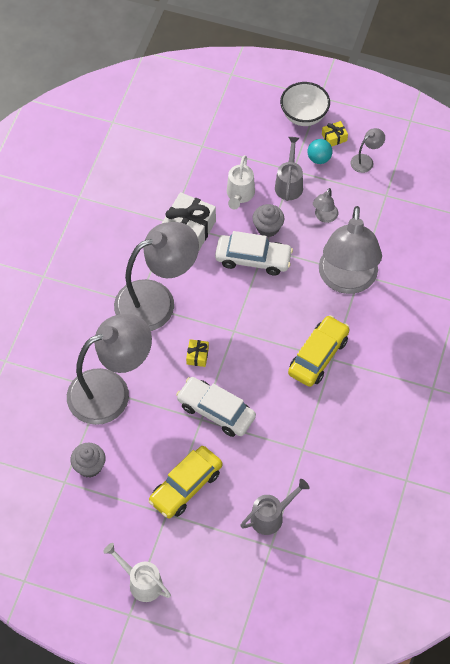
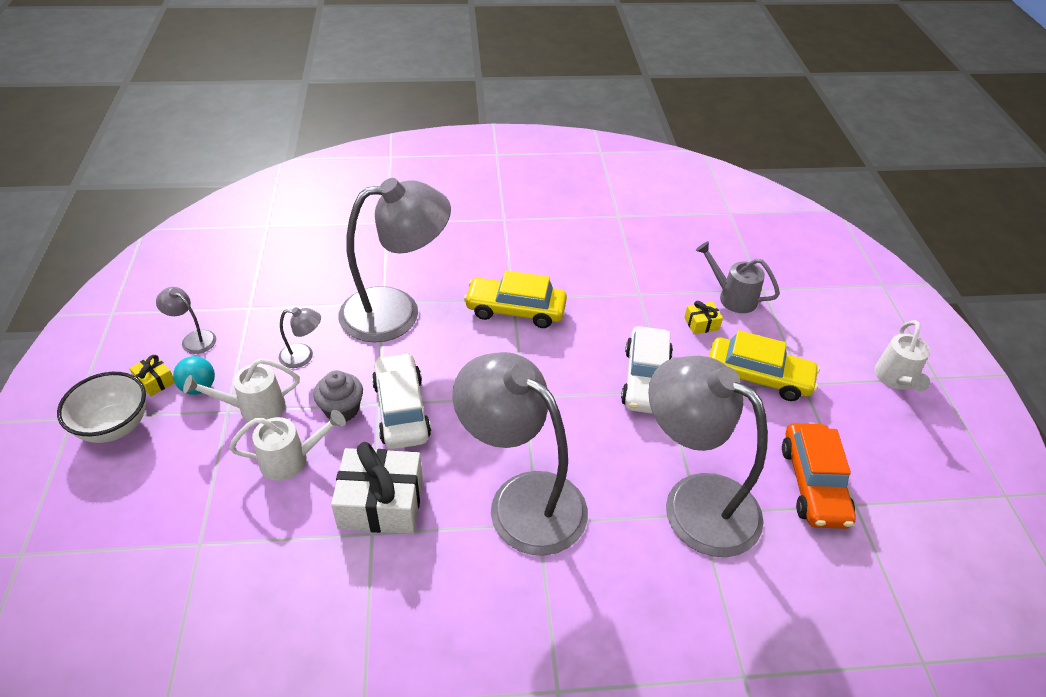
camera: 115 degrees left, 15 degrees down
(89, 466) = (813, 484): grey cupcake -> orange car
(197, 356) = (582, 422): yellow gift -> yellow gift (701, 323)
(289, 184) = (254, 408): grey watering can -> white watering can

